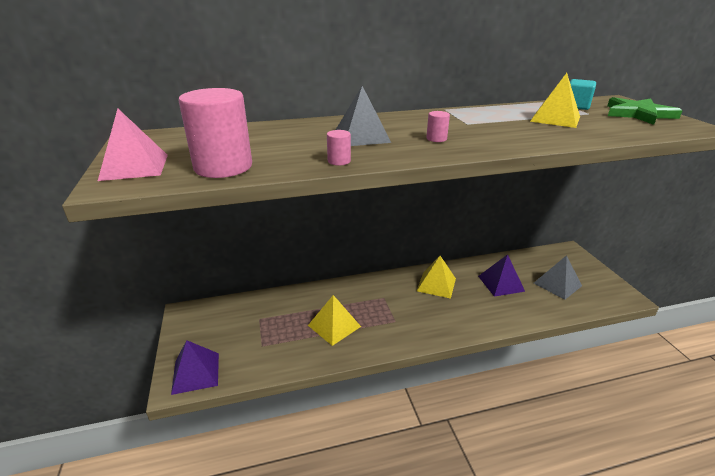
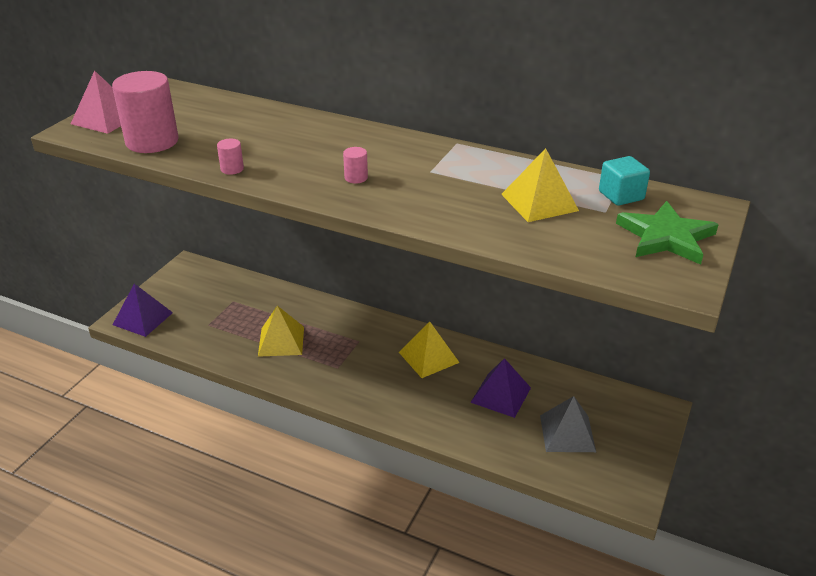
camera: 40 degrees right, 5 degrees up
(361, 136) = (302, 149): grey pyramid -> none

